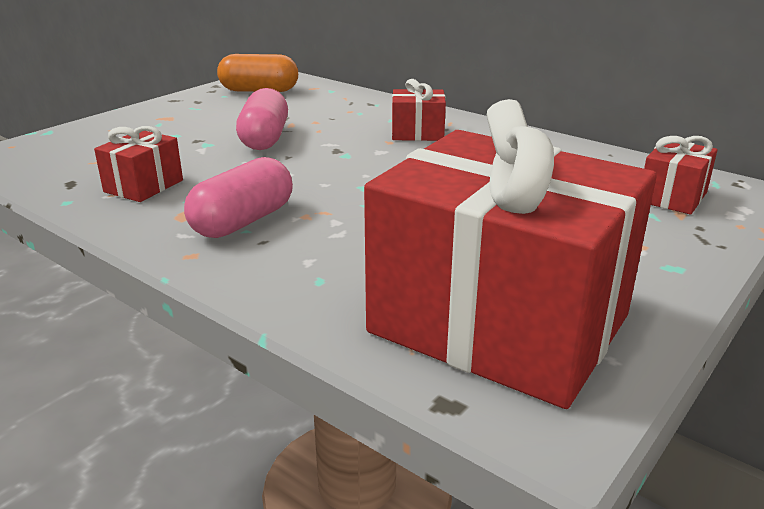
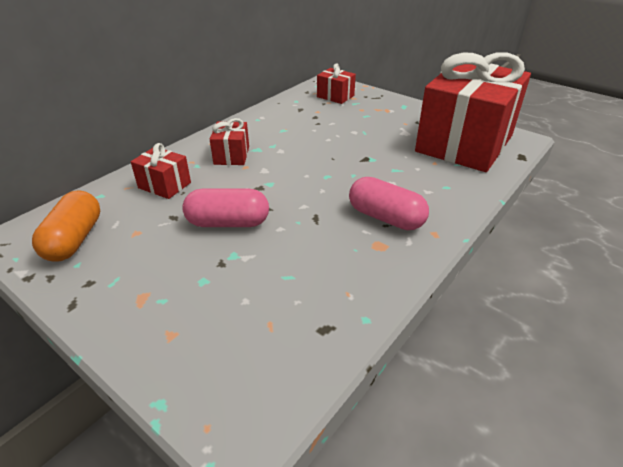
camera: 90 degrees left, 10 degrees up
(144, 186) = (331, 276): red gift -> red gift (164, 185)

